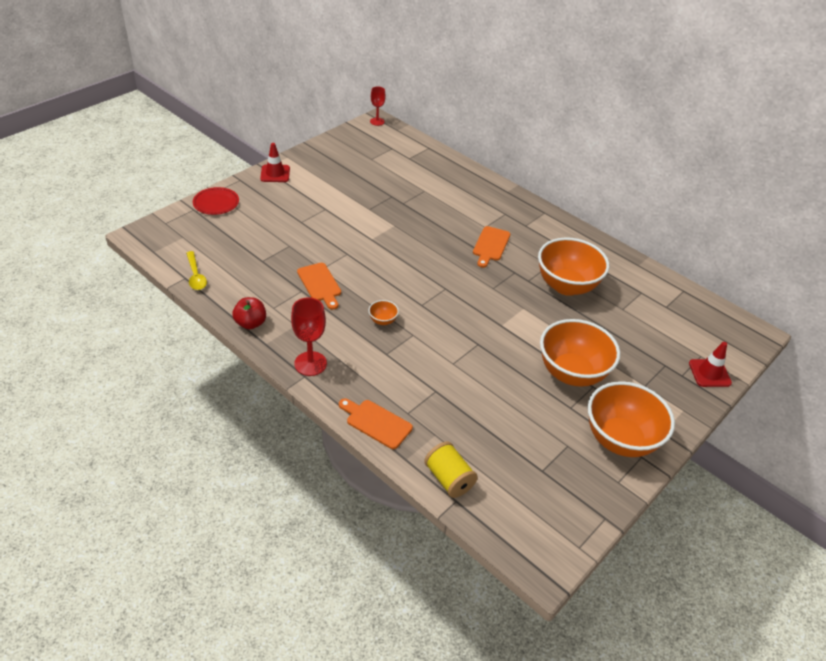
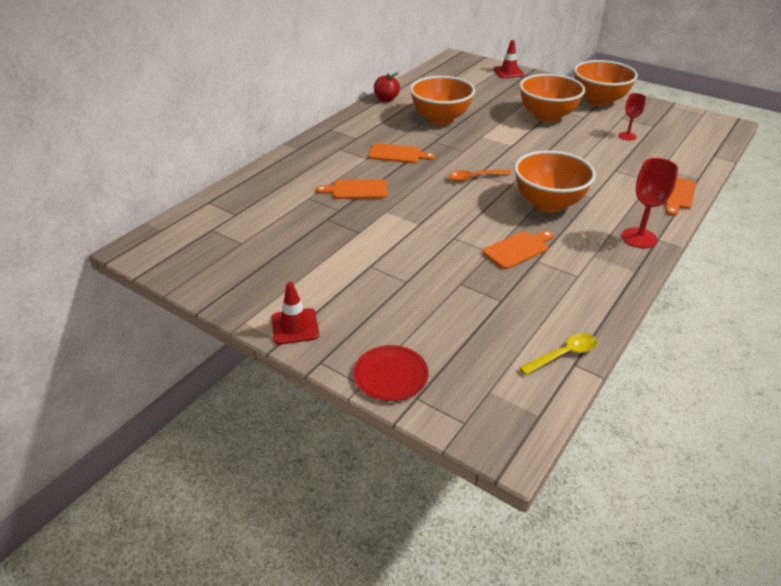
camera: 95 degrees left, 5 degrees down
(250, 323) = (614, 288): red apple -> red apple (386, 99)
(377, 121) = (136, 249): red goblet -> red goblet (627, 136)
(383, 321) = (548, 203): orange bowl -> orange bowl, size x2.48
(431, 215) = (357, 190): none -> orange cutting board
(439, 284) = (474, 178): none -> orange spoon
(449, 479) = (698, 159): yellow spool -> none

